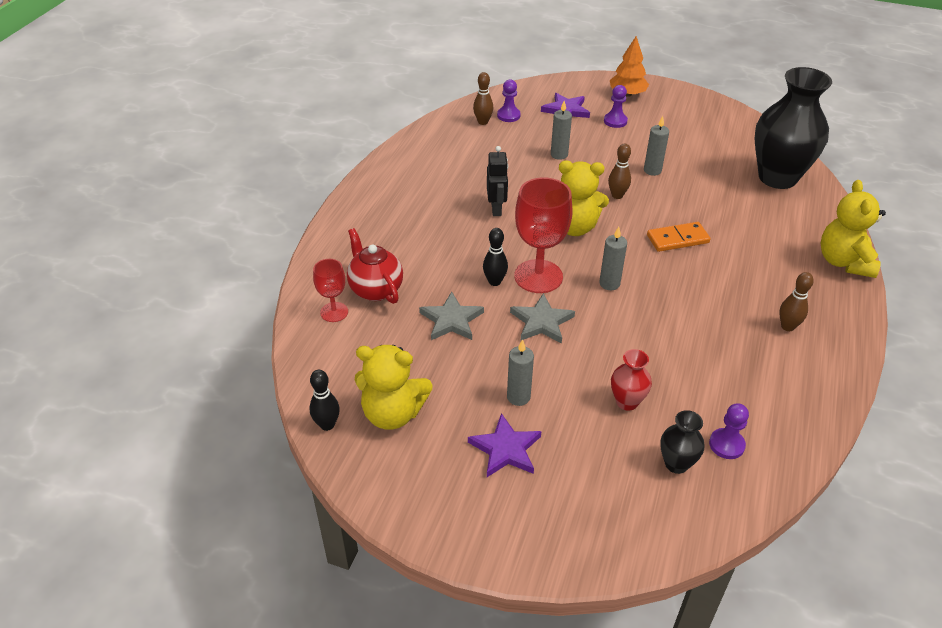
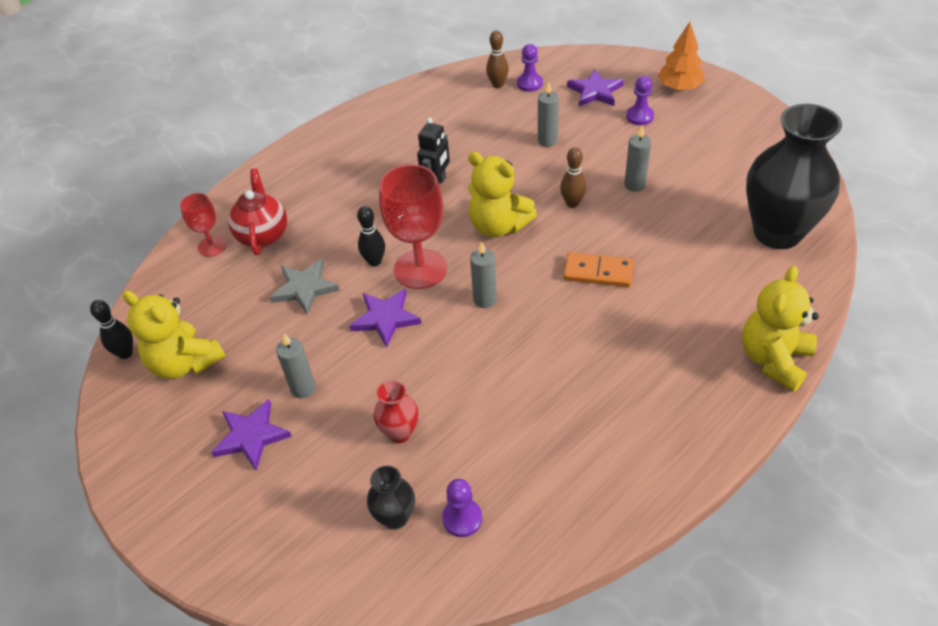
camera: 30 degrees right, 5 degrees up
(542, 322) = (385, 318): grey star -> purple star
(787, 326) = (639, 413): brown bowling pin -> none

